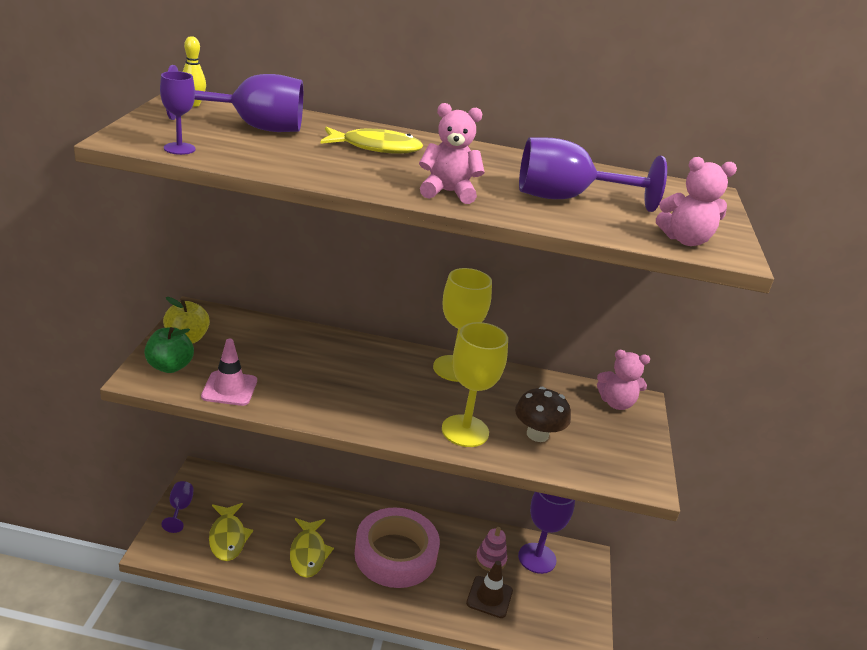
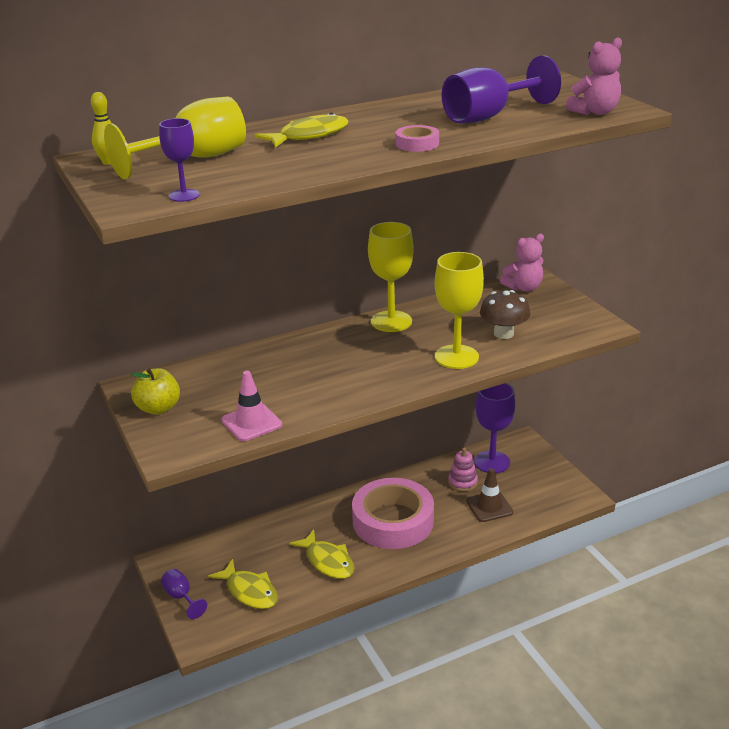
camera: 30 degrees left, 0 degrees up
(170, 366) = (178, 434): green apple -> none
(253, 127) = (195, 159): purple goblet -> yellow goblet
(447, 192) = (417, 144): pink teddy bear -> pink tape

